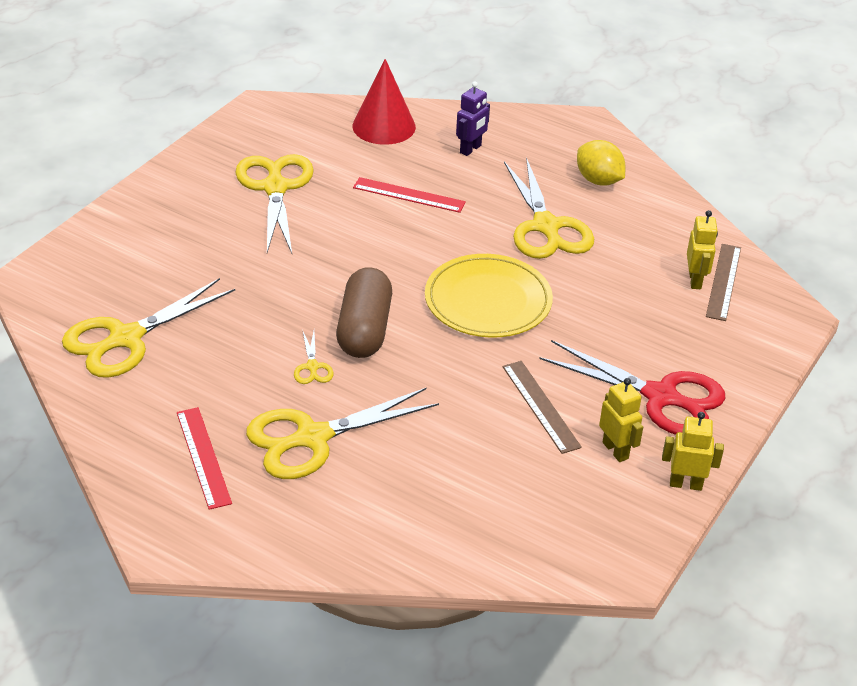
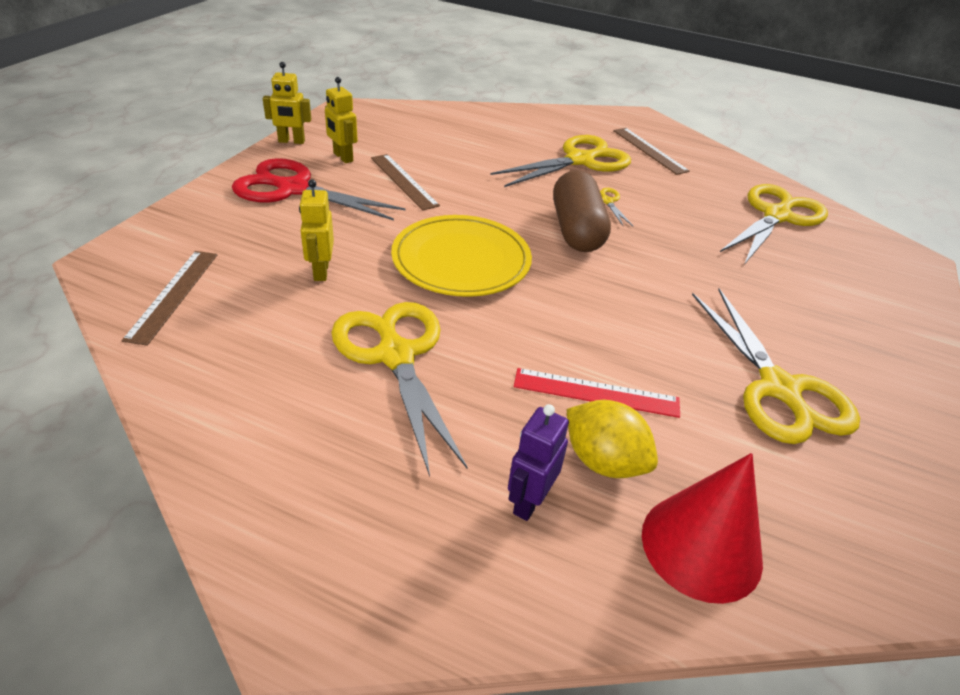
camera: 170 degrees right, 0 degrees up
(203, 457) = (649, 150): red ruler -> brown ruler
(598, 180) = (305, 449): yellow lemon -> yellow lemon (603, 461)
(695, 280) = (210, 294): yellow robot -> yellow robot (321, 271)

